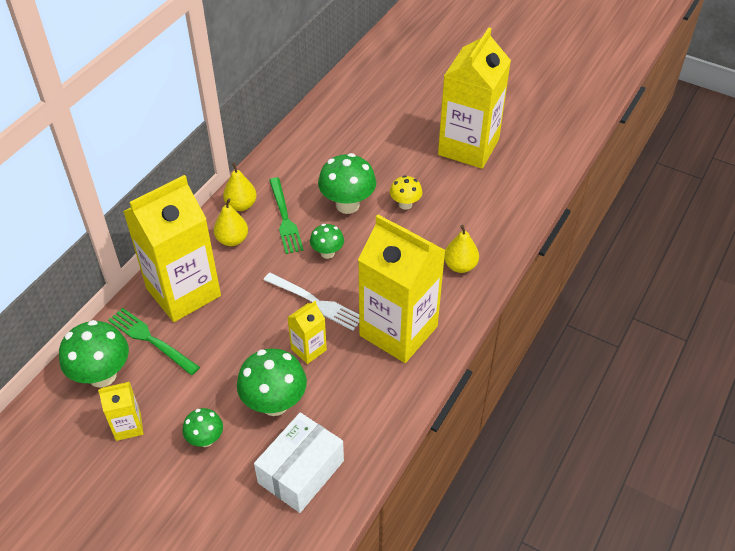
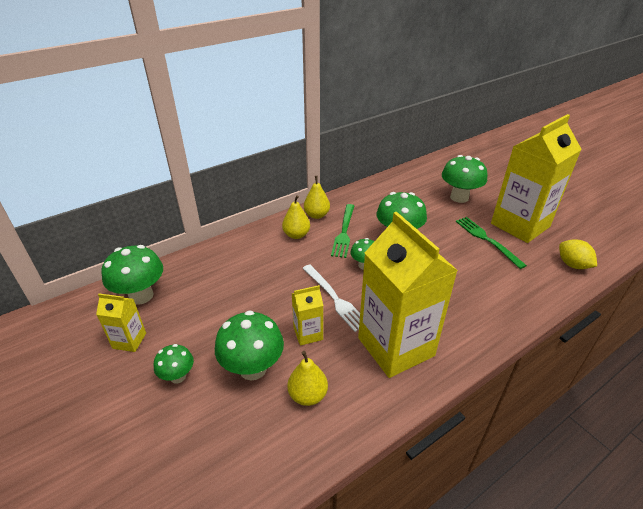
camera: 25 degrees right, 10 degrees down
(151, 340) = (193, 283): green fork -> green fork (487, 240)
(183, 292) = (238, 258): yellow carton -> none
(301, 471) = (237, 443): white box -> none
(392, 128) = (459, 197): none -> green mushroom
(405, 204) = (447, 250): yellow mushroom -> none
(460, 266) = (478, 311): yellow pear -> yellow pear (308, 395)
(531, 181) = (572, 265): none -> yellow lemon

